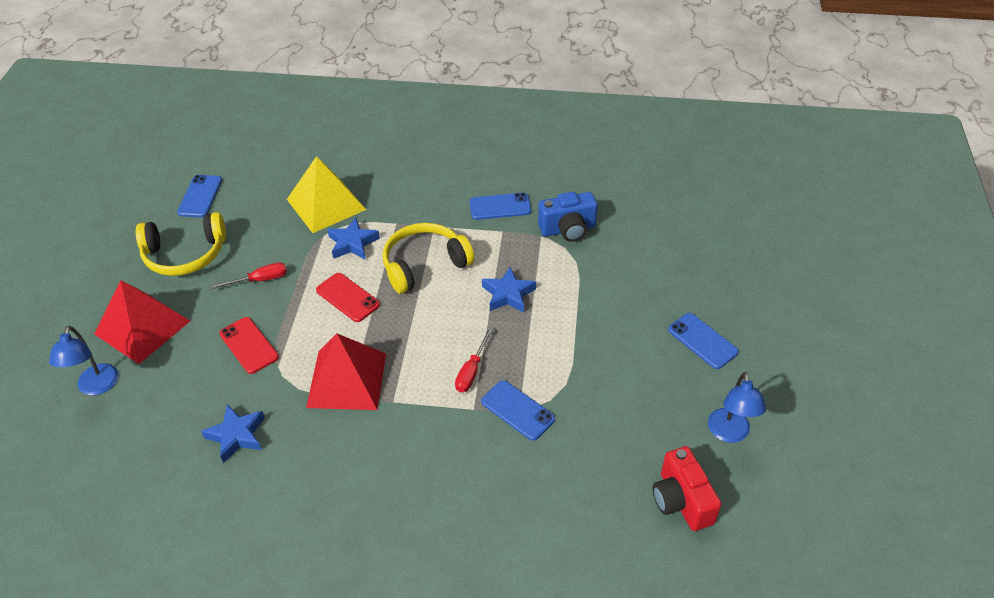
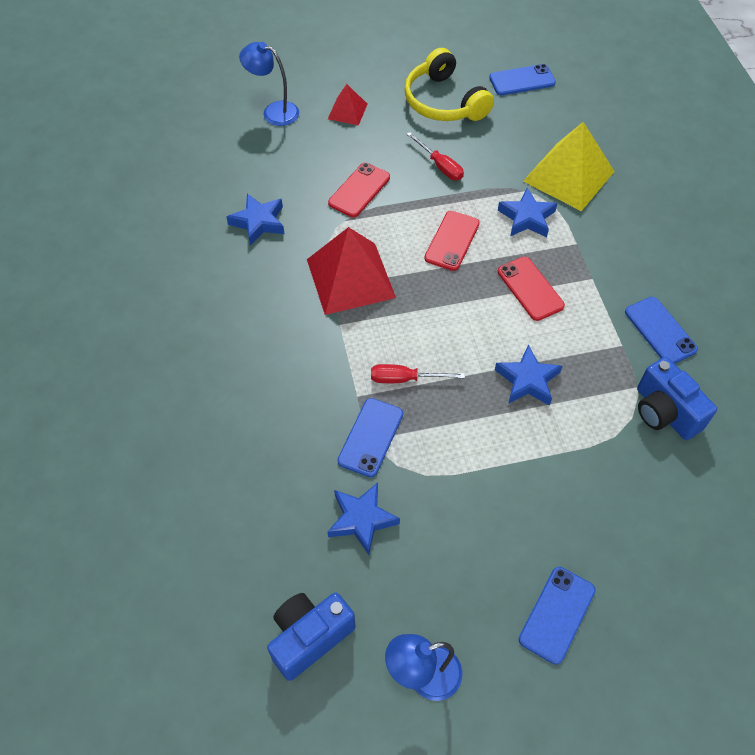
camera: 70 degrees right, 10 degrees up
(96, 387) = (273, 111): blue lamp -> blue lamp turned 45 degrees clockwise
(142, 327) = (347, 111): red pyramid -> red pyramid, size x0.51
(424, 264) = (530, 289): yellow headphones -> red phone
(590, 437) = (362, 519): none -> blue star
(681, 501) = (309, 637): red camera -> blue camera

